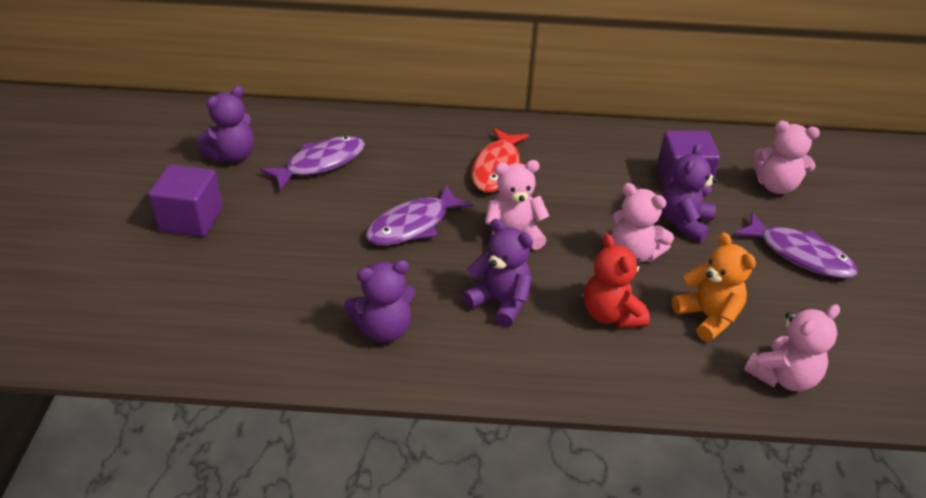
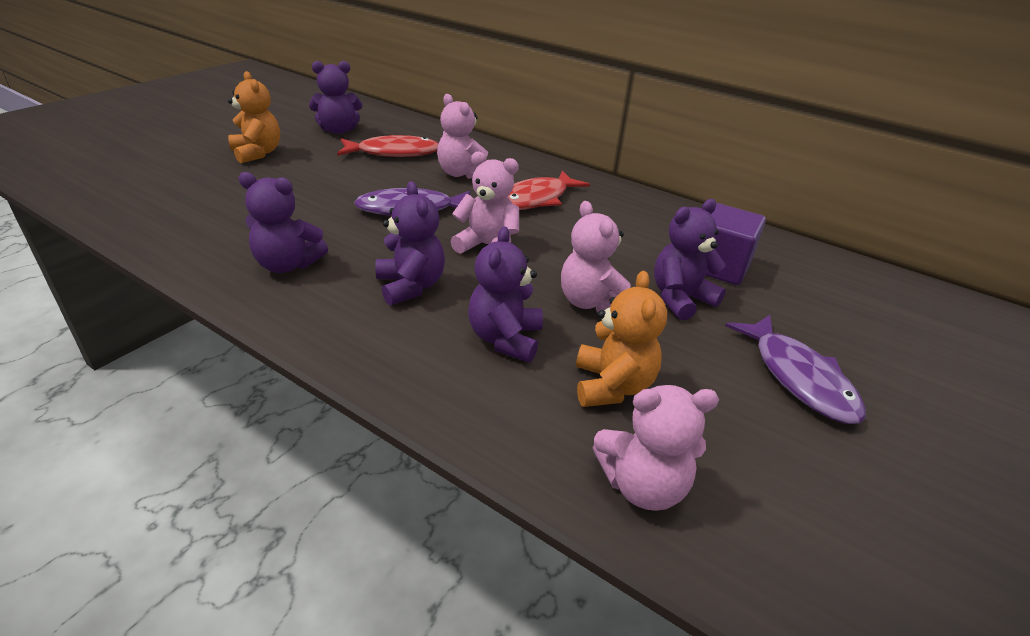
camera: 30 degrees right, 5 degrees down
(191, 219) = (257, 153): purple cube -> orange teddy bear
(320, 163) = (394, 153): purple fish -> red fish
(611, 314) = (505, 339): red teddy bear -> purple teddy bear
(776, 186) = (832, 308): pink teddy bear -> pink teddy bear (462, 173)

